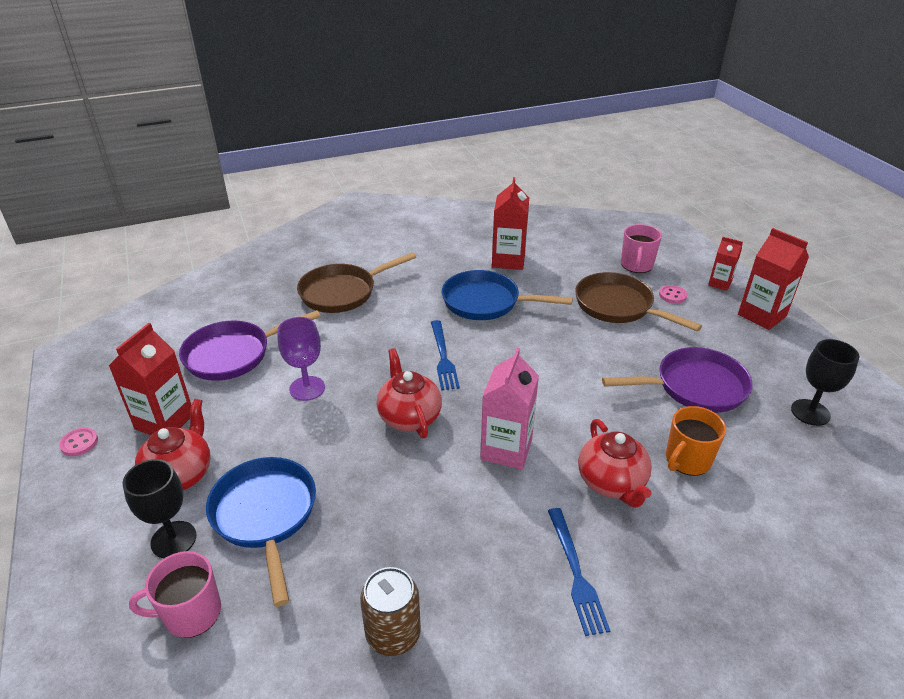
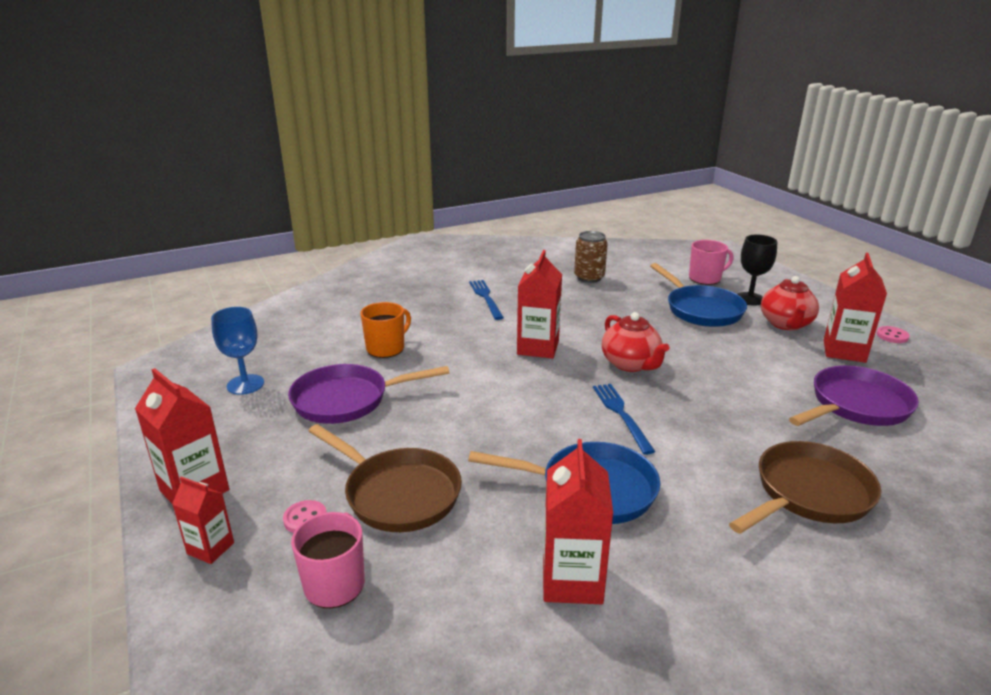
camera: 175 degrees right, 10 degrees down
(307, 388) = (744, 380): purple goblet -> none
(506, 449) = (538, 348): pink carton -> red carton
(611, 483) = (453, 334): red teapot -> none
(810, 412) = (245, 384): black goblet -> blue goblet

